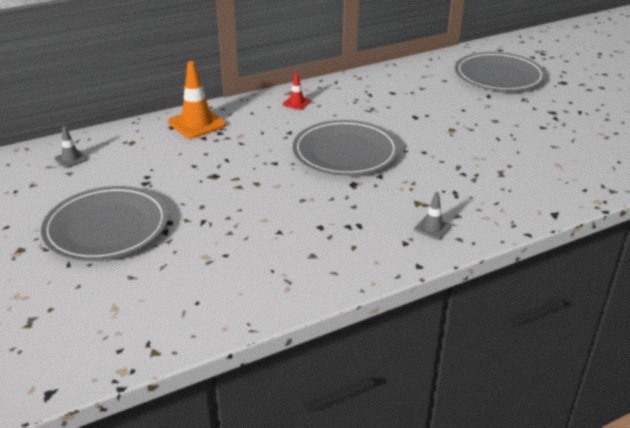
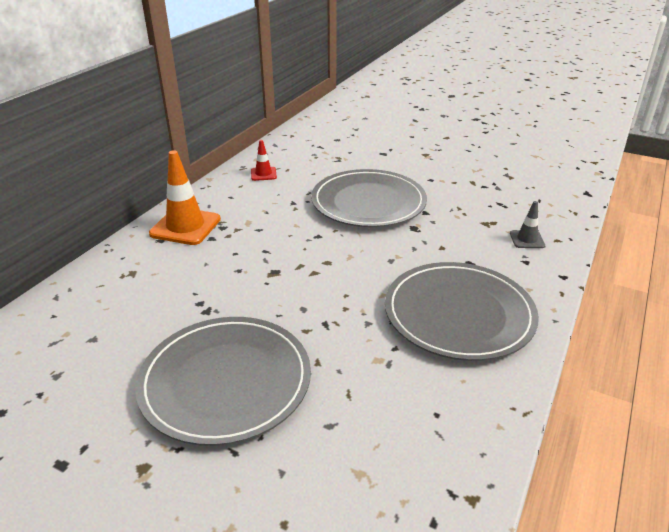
camera: 35 degrees left, 0 degrees up
(71, 159) = (74, 321): grey traffic cone -> none
(499, 76) = (401, 103): grey plate -> grey plate (459, 314)

